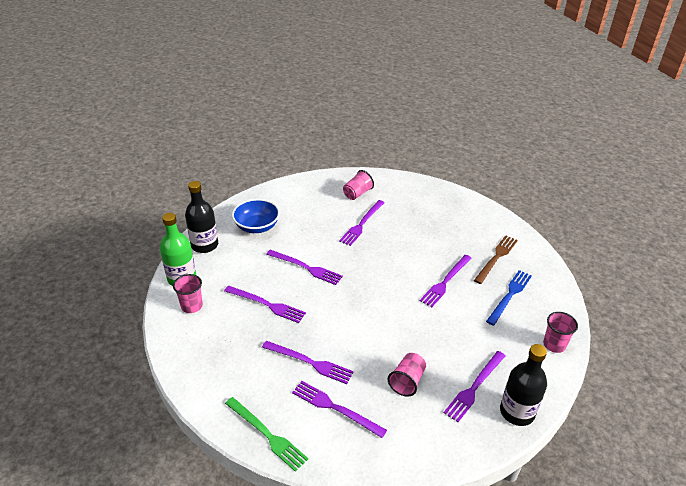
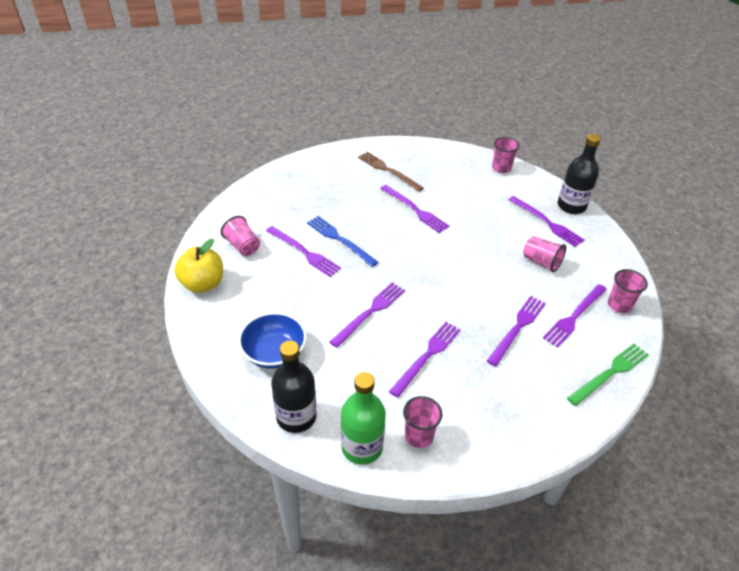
camera: 80 degrees left, 5 degrees up
(313, 184) = (203, 284): none -> yellow apple
(362, 450) = (619, 305): none -> pink cup
(509, 295) = (440, 176): blue fork -> blue fork (340, 240)

